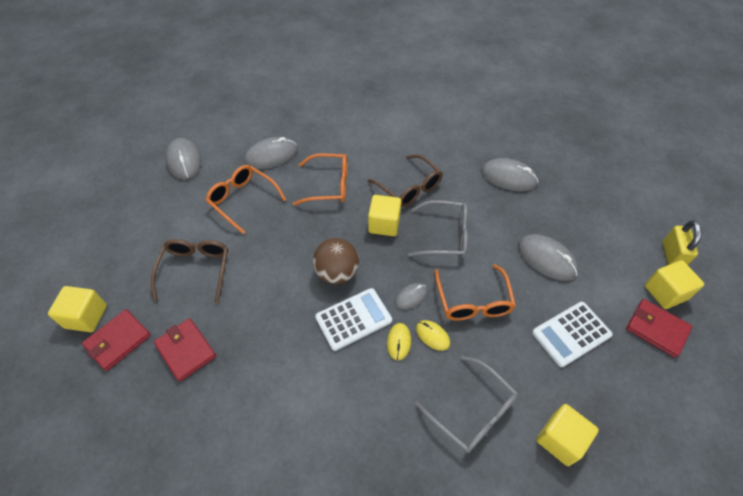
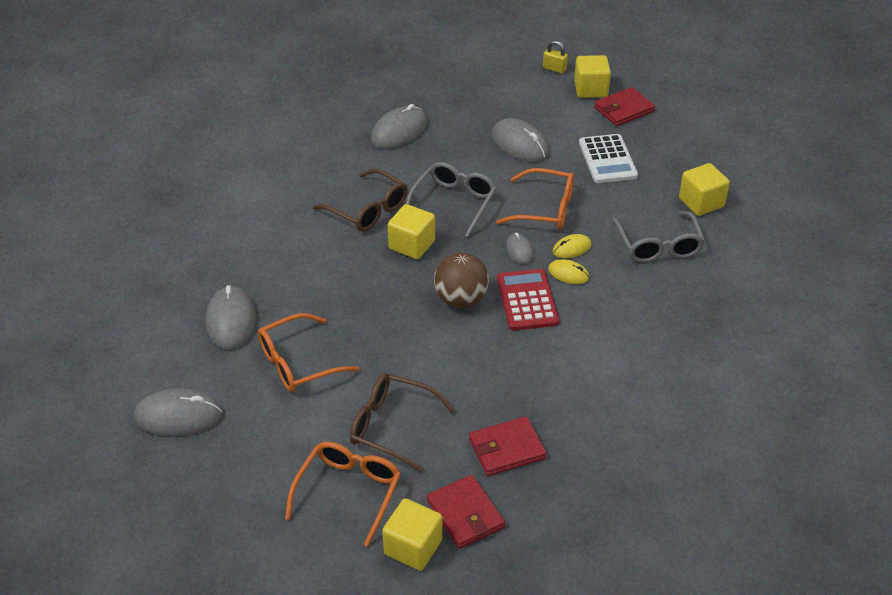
camera: 70 degrees left, 10 degrees down
(329, 185) = (322, 276): orange glasses -> orange glasses (348, 492)
(353, 319) = (527, 300): white calculator -> red calculator
(409, 187) = (368, 210): brown glasses -> brown glasses turned 60 degrees clockwise
(472, 411) = (658, 246): grey glasses -> grey glasses turned 105 degrees clockwise
(546, 259) = (519, 144): grey mouse -> grey mouse turned 75 degrees clockwise
(672, 255) = (554, 69): yellow padlock -> yellow padlock, size x0.65

